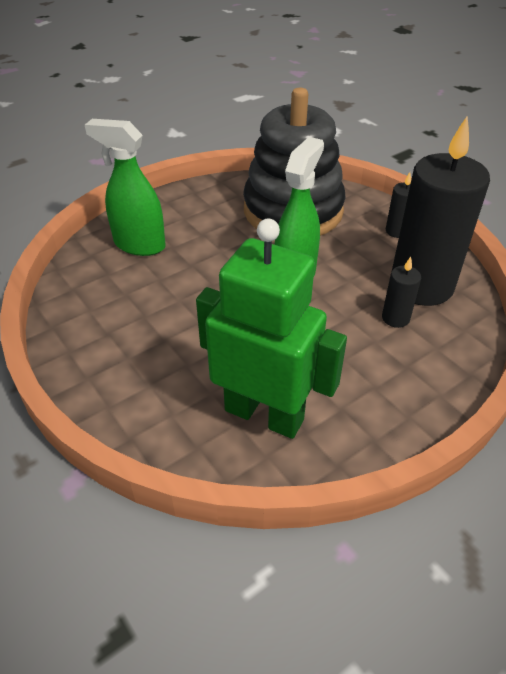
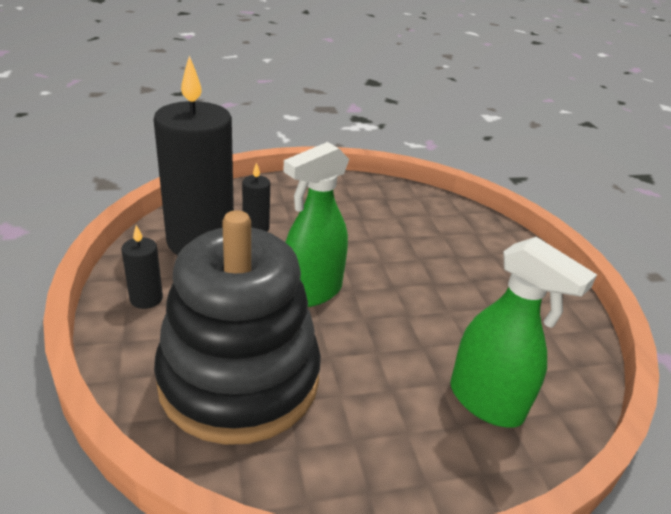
camera: 160 degrees left, 10 degrees down
(264, 414) = (408, 212): green robot -> none

